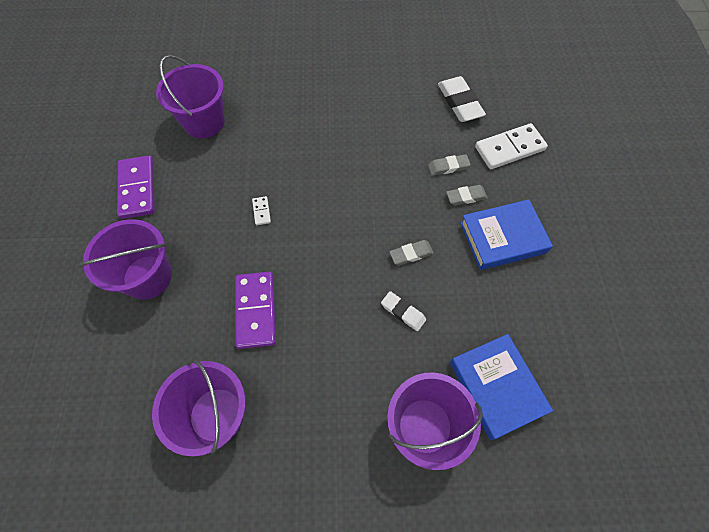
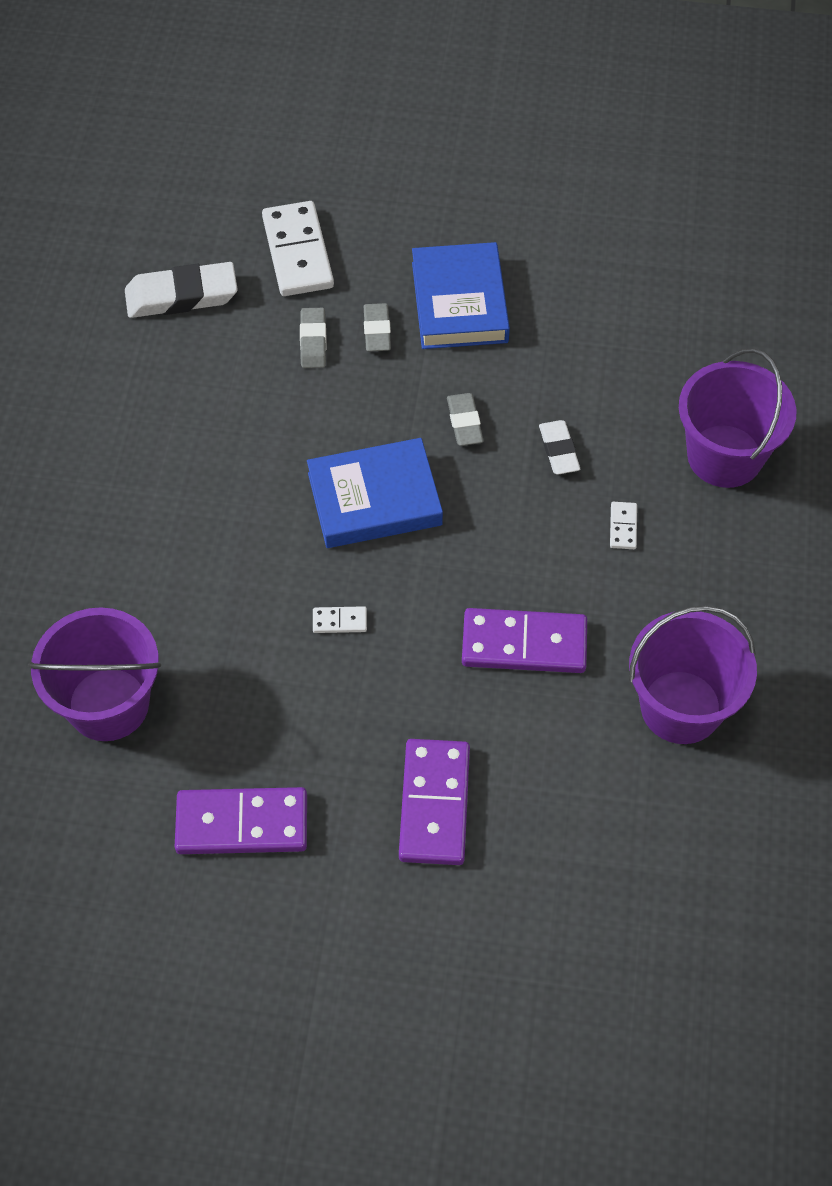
camera: 80 degrees left, 5 degrees down
(147, 277) = (434, 804): purple bucket -> purple domino
(351, 361) = (623, 527): none -> white domino
(403, 312) = (558, 450): white eraser -> white eraser turned 60 degrees counterclockwise
(496, 387) = (683, 365): blue book -> blue book (374, 499)

